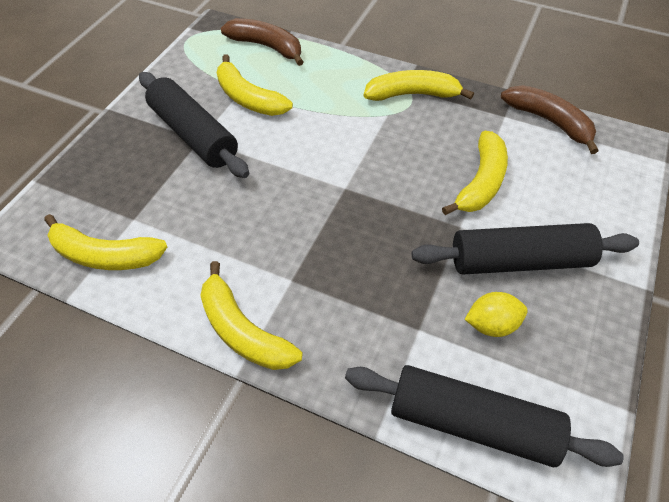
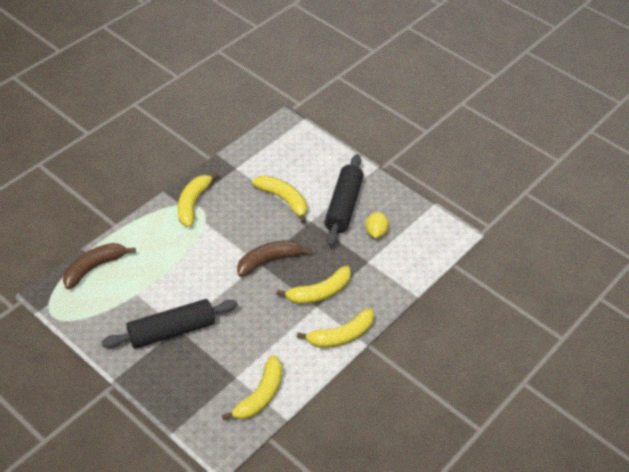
camera: 75 degrees left, 5 degrees down
(248, 98) = (149, 292): yellow banana -> yellow banana (320, 292)
(472, 422) = (422, 259): black rolling pin -> none
(549, 121) = (251, 150): brown banana -> brown banana (268, 261)

